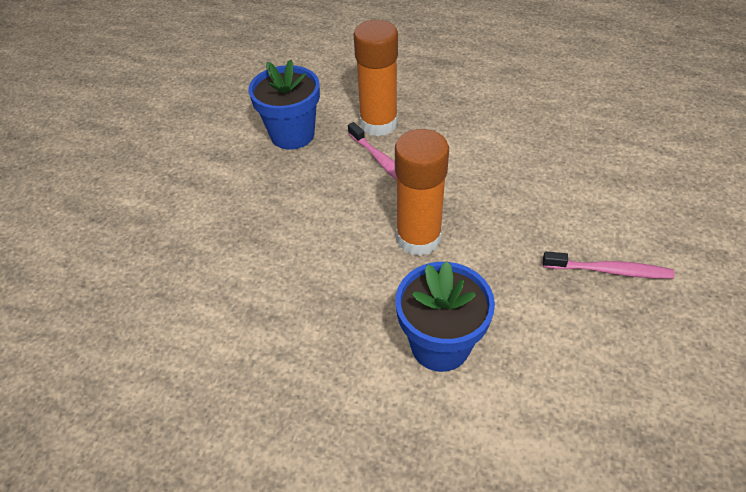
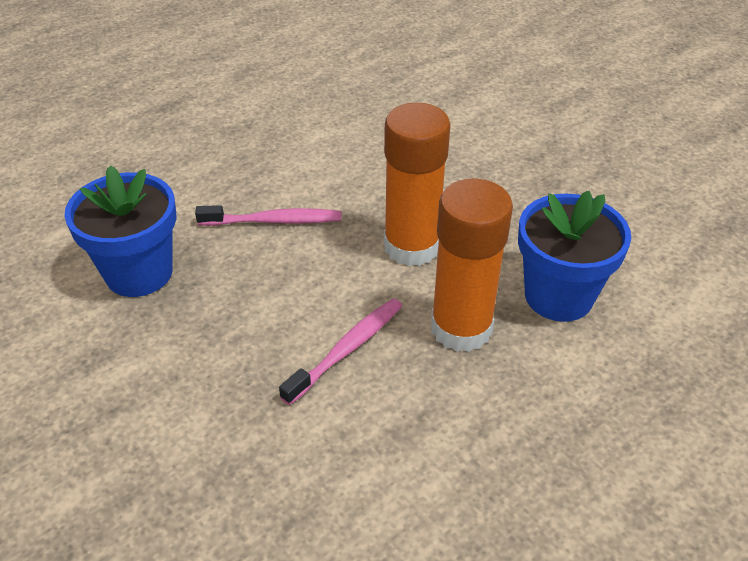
camera: 60 degrees left, 5 degrees down
(378, 124) = (209, 195): orange glue stick -> orange glue stick (461, 328)
(609, 270) = (553, 152): pink toothbrush -> pink toothbrush (347, 349)

